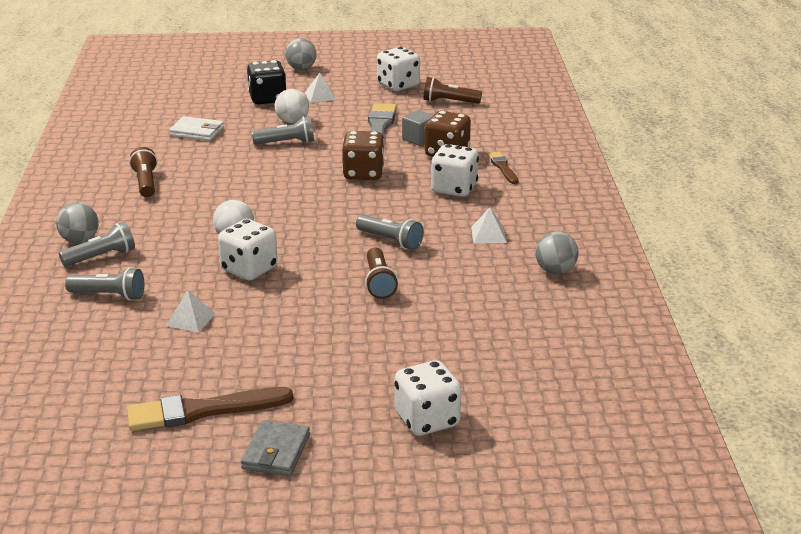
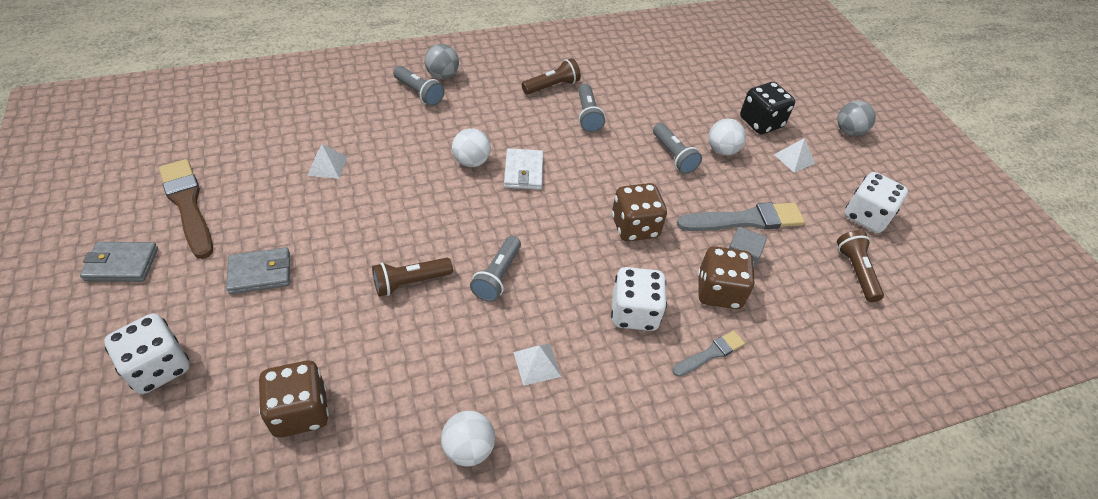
camera: 70 degrees right, 20 degrees up
(109, 295) = (359, 112): grey flashlight -> grey flashlight (588, 116)
(197, 132) = (663, 93): white wallet -> white wallet (523, 171)
(249, 269) = (417, 183): white dice -> none
(330, 363) = (260, 273): none -> grey wallet
(500, 343) = (300, 411): none -> brown dice
(502, 167) = (710, 354): brown brush -> grey brush
(555, 271) = (468, 448): grey ball -> white ball

